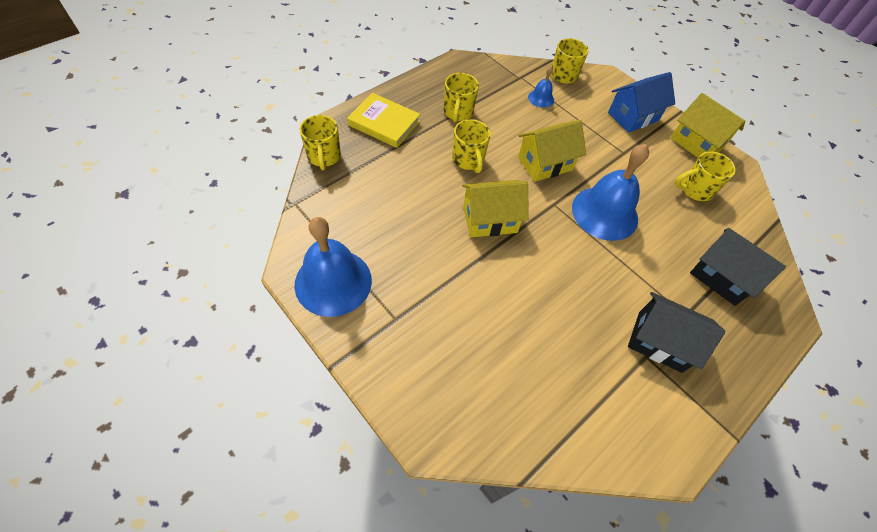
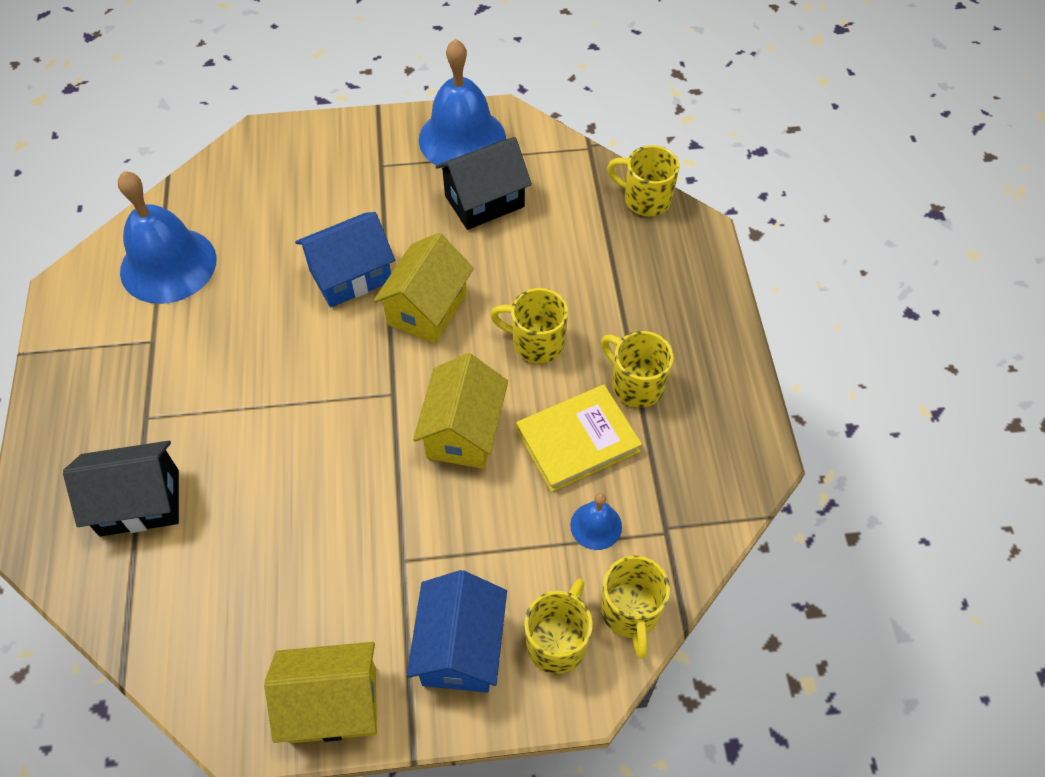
camera: 130 degrees right, 0 degrees up
(384, 123) = (668, 285): yellow book -> yellow book (577, 441)
(502, 274) = (350, 276): none -> blue house
(604, 213) = (333, 443): blue bell -> blue bell (168, 265)
(659, 341) = (151, 365): black house -> black house (484, 201)
(695, 190) = (264, 604): yellow mug -> yellow mug (557, 641)

